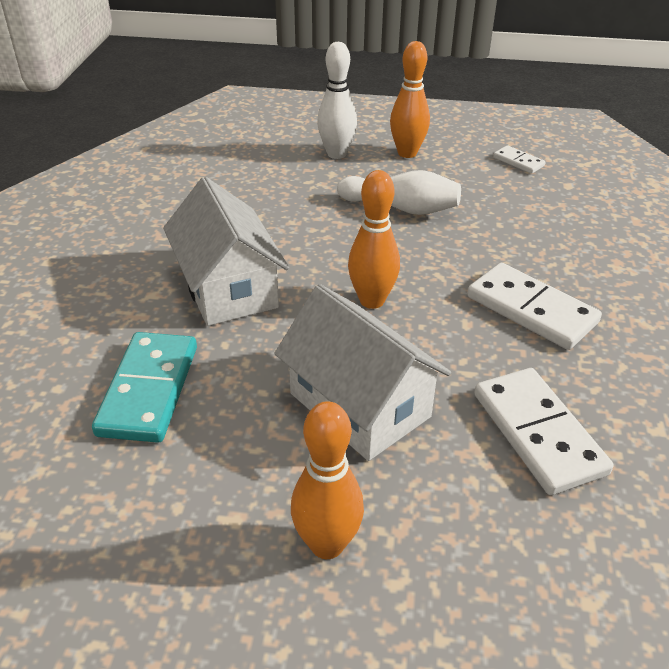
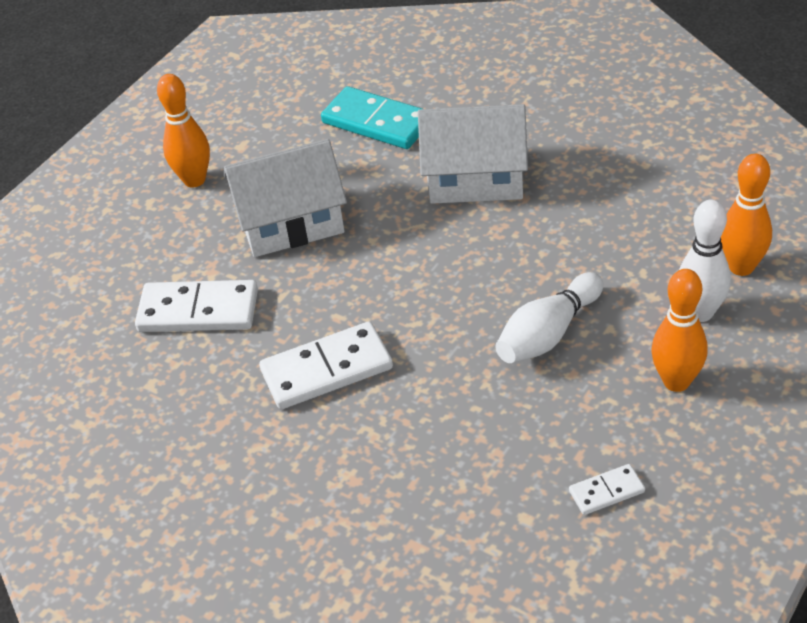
camera: 120 degrees right, 5 degrees up
(372, 300) = (405, 264): orange bowling pin -> orange bowling pin (741, 267)

